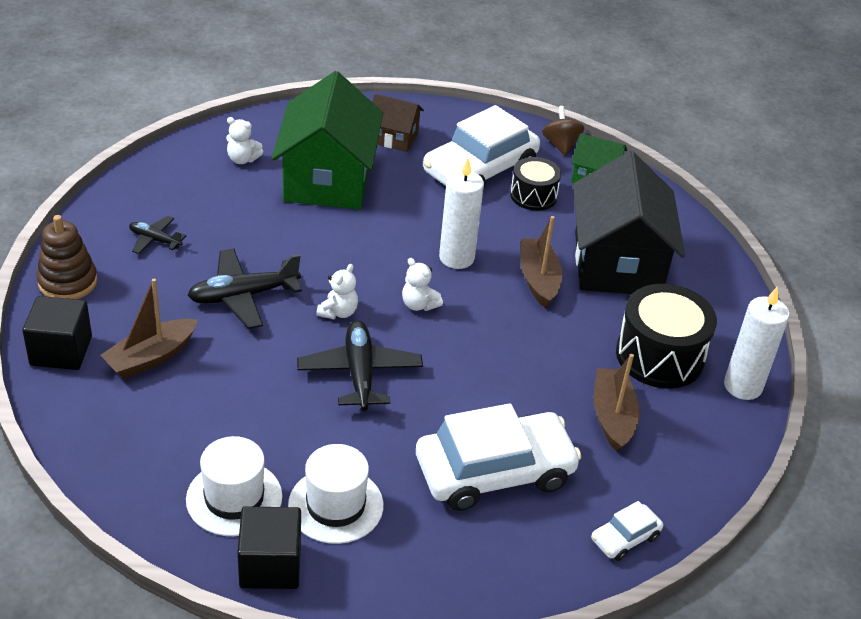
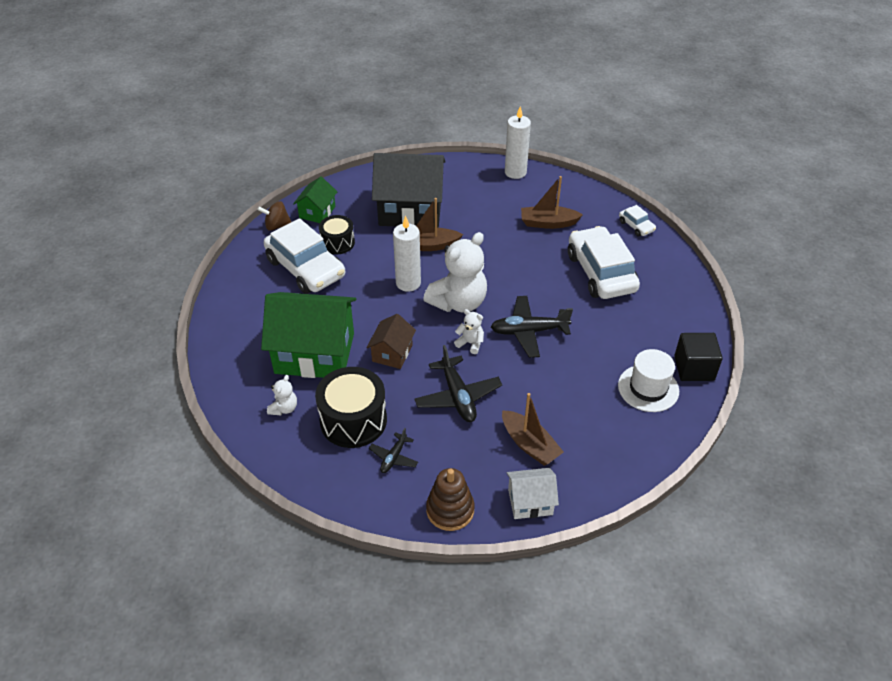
camera: 85 degrees left, 5 degrees up
(61, 351) = (530, 502): black cube -> white house
(335, 505) = (642, 340): white hat -> none
(393, 137) = (260, 315): brown house -> brown house (392, 353)
(419, 304) = (458, 302): white teddy bear -> white teddy bear, size x2.20
(659, 356) = (495, 200): black drum -> black drum (353, 420)

